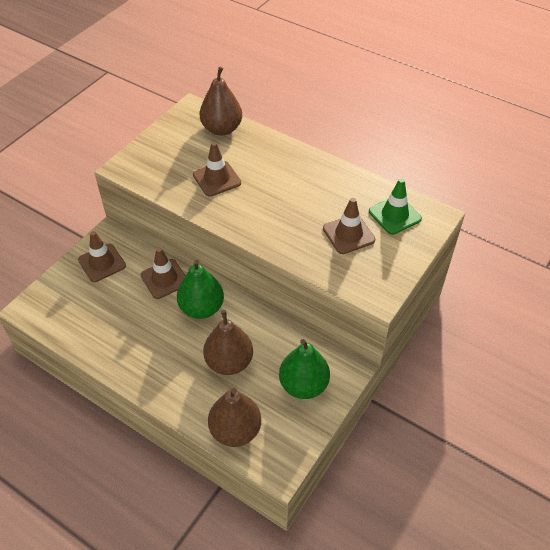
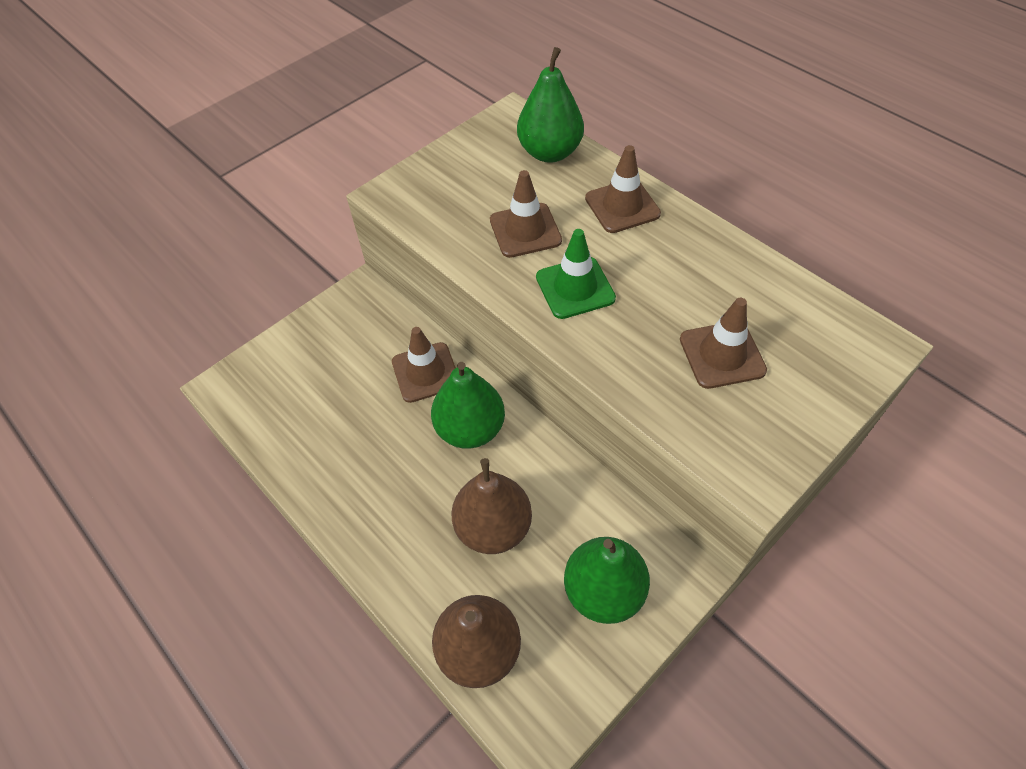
camera: 15 degrees right, 5 degrees up
(102, 263) = (342, 333): brown traffic cone -> brown traffic cone (622, 206)
(222, 129) = (550, 152): brown pear -> green pear
(394, 215) = (807, 332): green traffic cone -> green traffic cone (575, 288)

